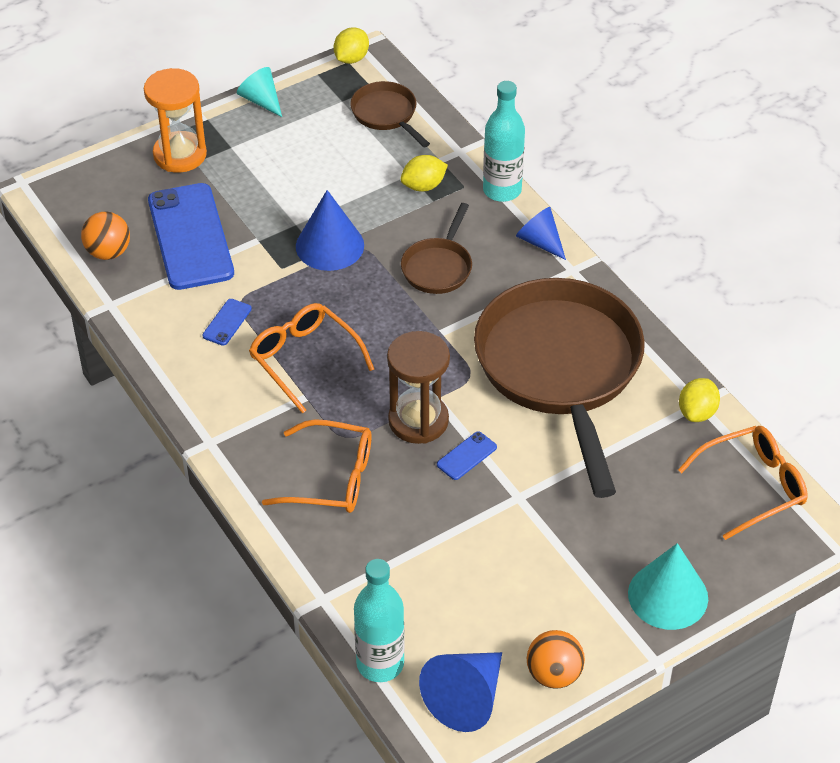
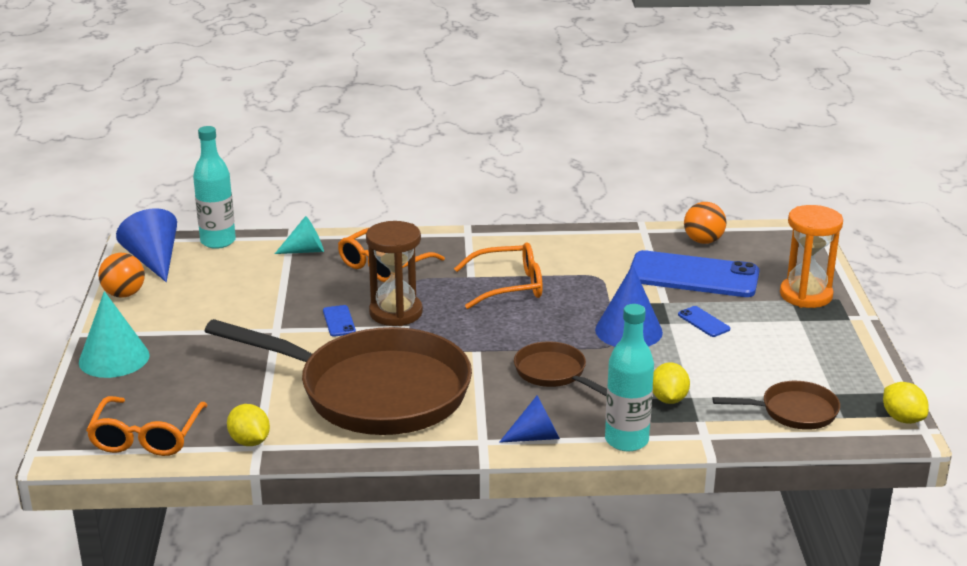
camera: 120 degrees right, 20 degrees down
(227, 322) = (580, 267): blue phone -> blue phone (703, 322)
(261, 100) = (861, 351): turquoise cone -> turquoise cone (305, 251)

